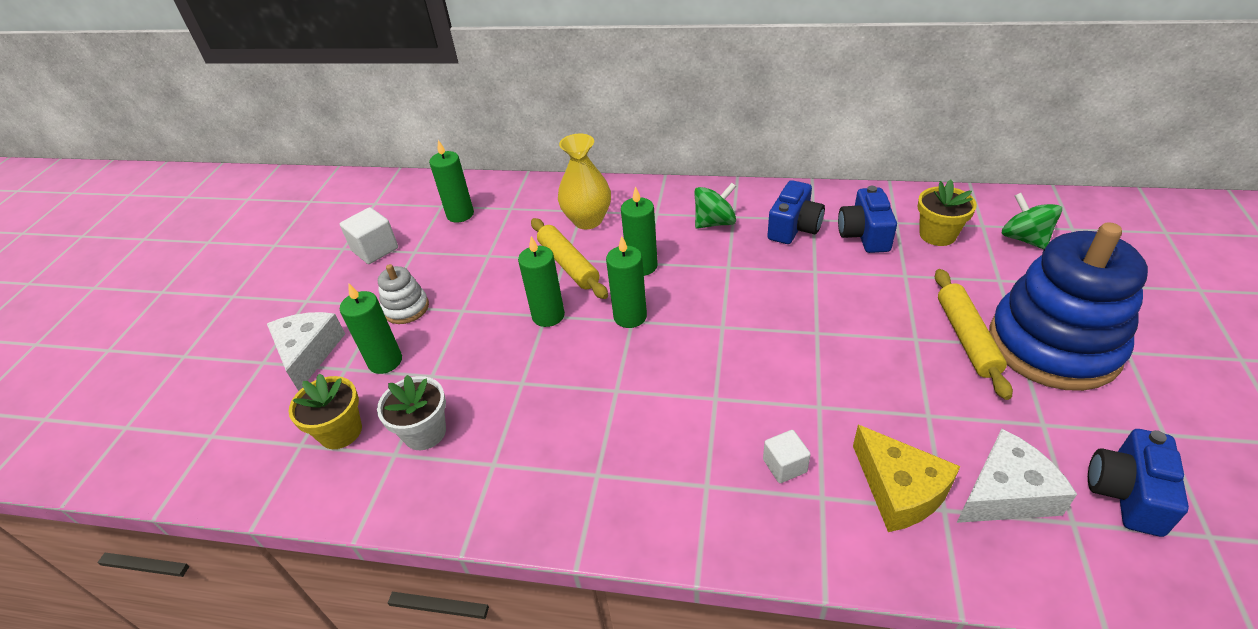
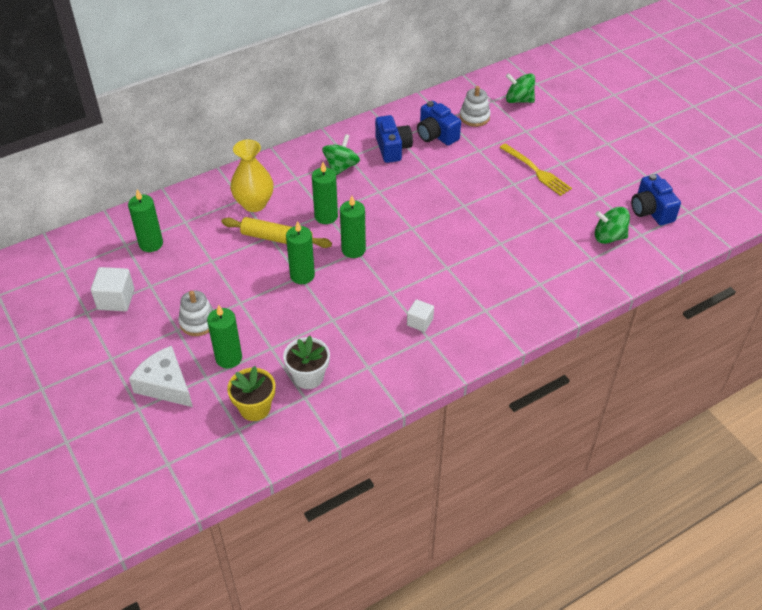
camera: 45 degrees left, 5 degrees up
(784, 466) = (511, 280): white cube -> white cube (420, 322)
(899, 490) = (568, 261): yellow cheese -> none
(937, 235) = (474, 117): yellow flower pot -> white stacking toy
(966, 338) = (536, 171): yellow rolling pin -> yellow fork
(1006, 493) = (609, 237): white cheese -> green spinning top
(1053, 345) = (576, 155): blue stacking toy -> none

